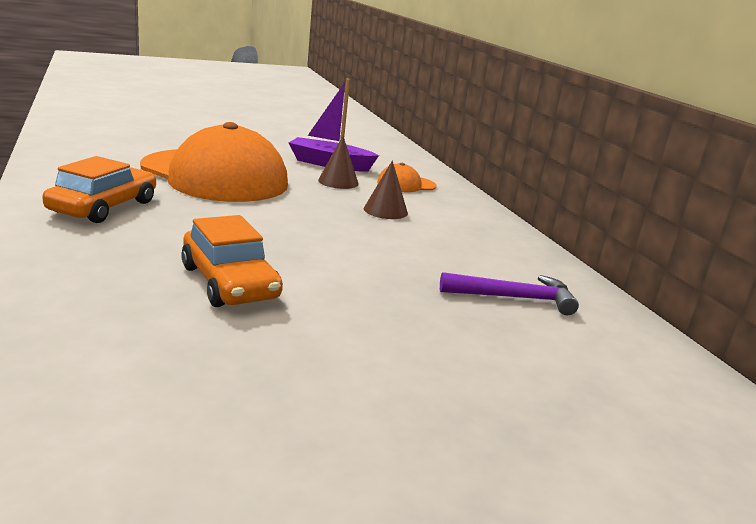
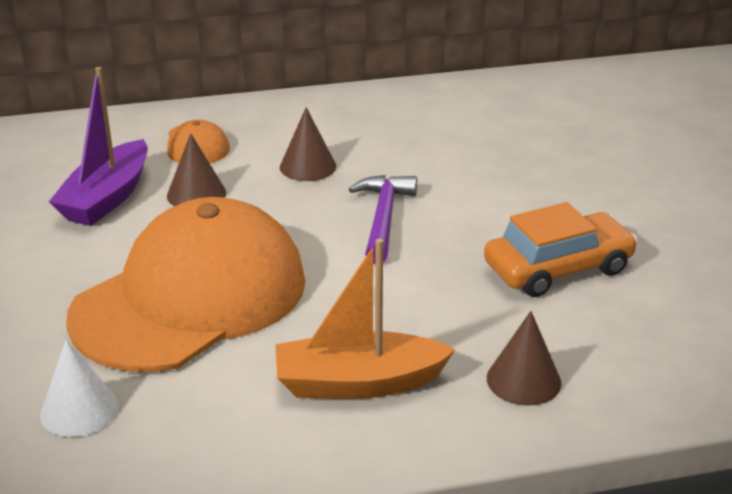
camera: 80 degrees left, 10 degrees up
(74, 252) = (523, 380): none -> brown cone
(103, 207) = (358, 383): orange car -> orange boat
(117, 154) = (79, 410): none -> white cone
(514, 298) = (523, 120): purple hammer -> purple hammer (383, 218)

